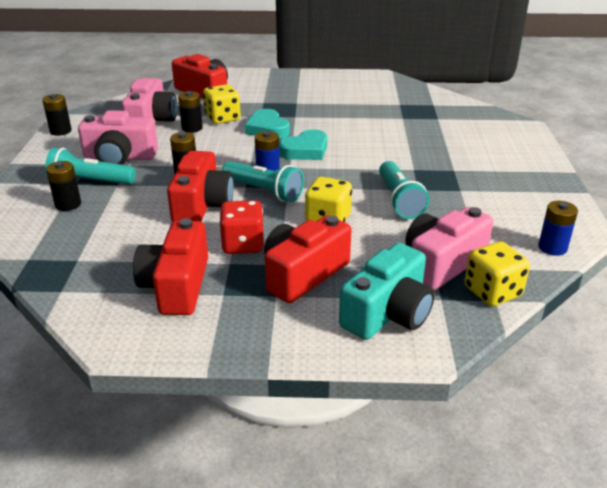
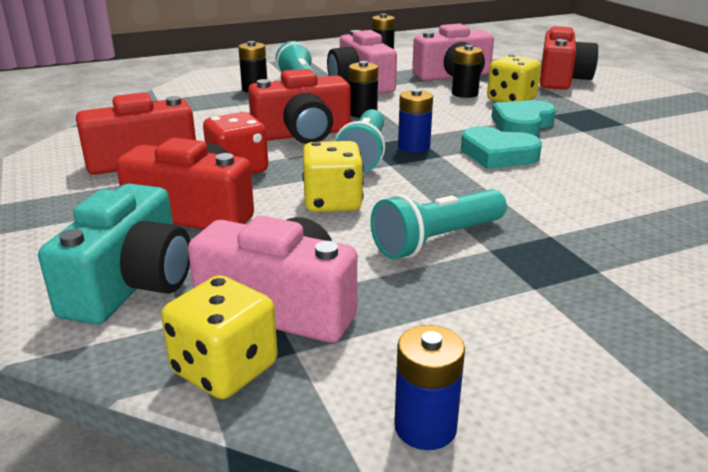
camera: 65 degrees right, 5 degrees down
(388, 313) = (131, 284): turquoise camera -> turquoise camera turned 90 degrees counterclockwise

